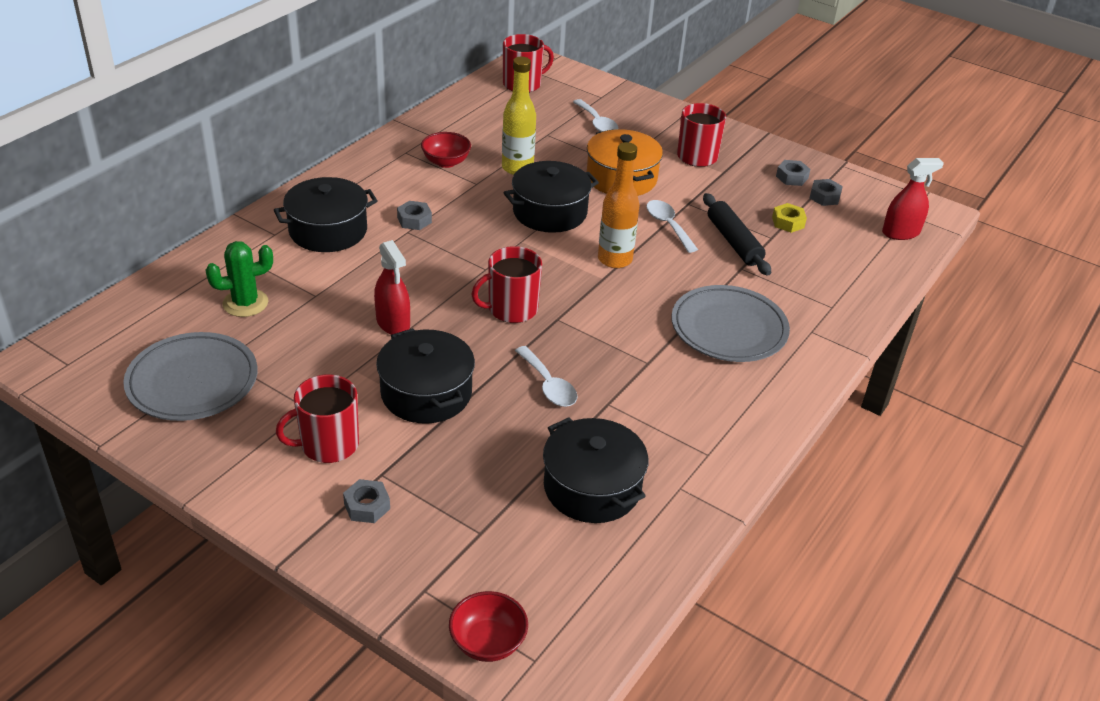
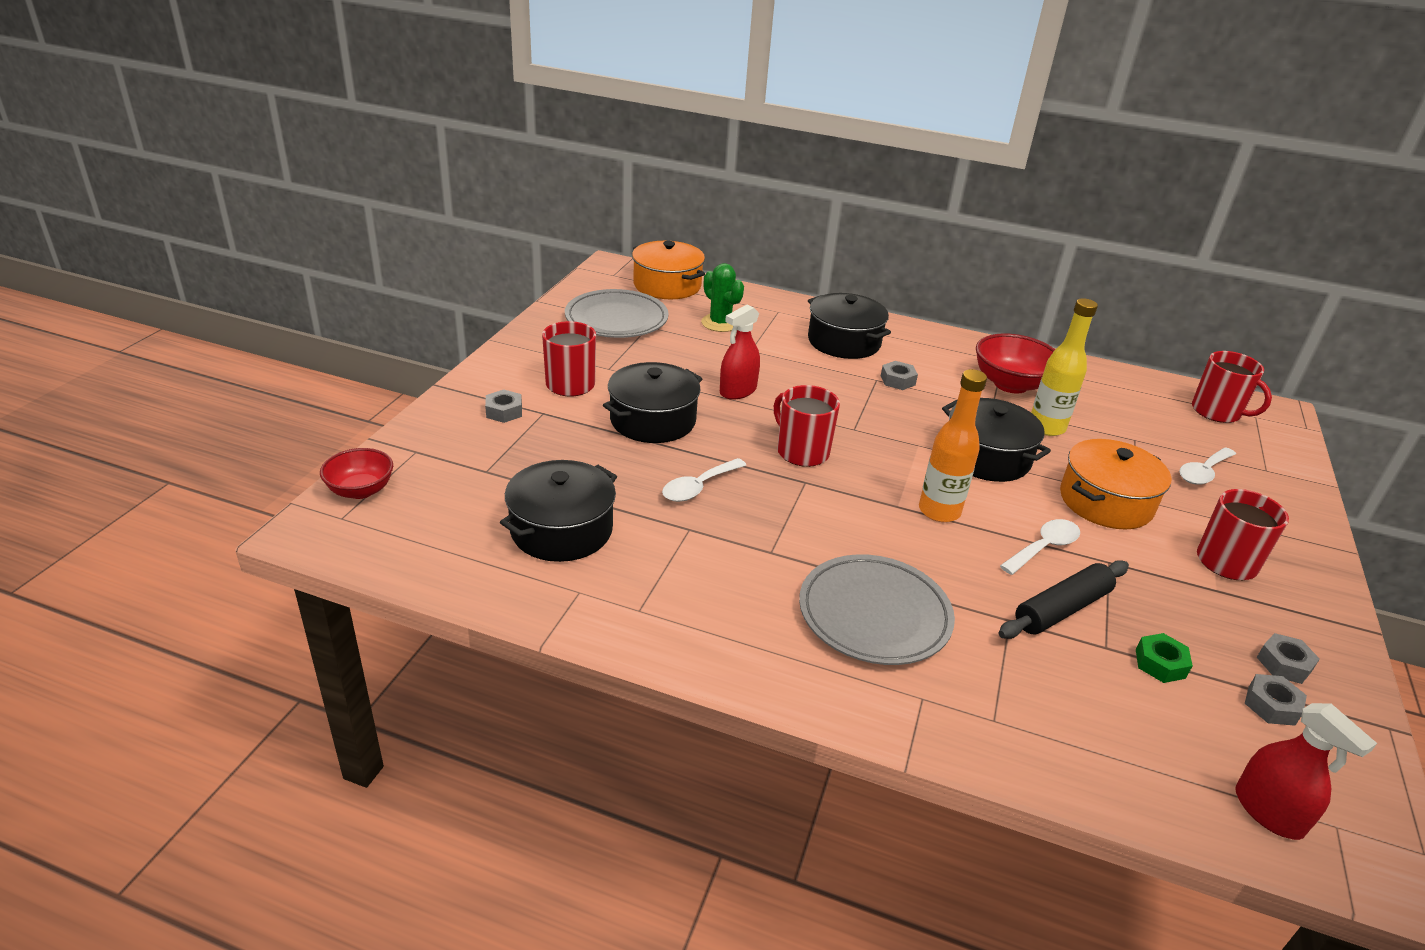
camera: 75 degrees right, 5 degrees down
(127, 324) = (667, 285): none -> orange pot
(446, 162) = (1010, 384): red bowl -> red bowl, size x1.57
(788, 222) = (1160, 664): yellow nut -> green nut

